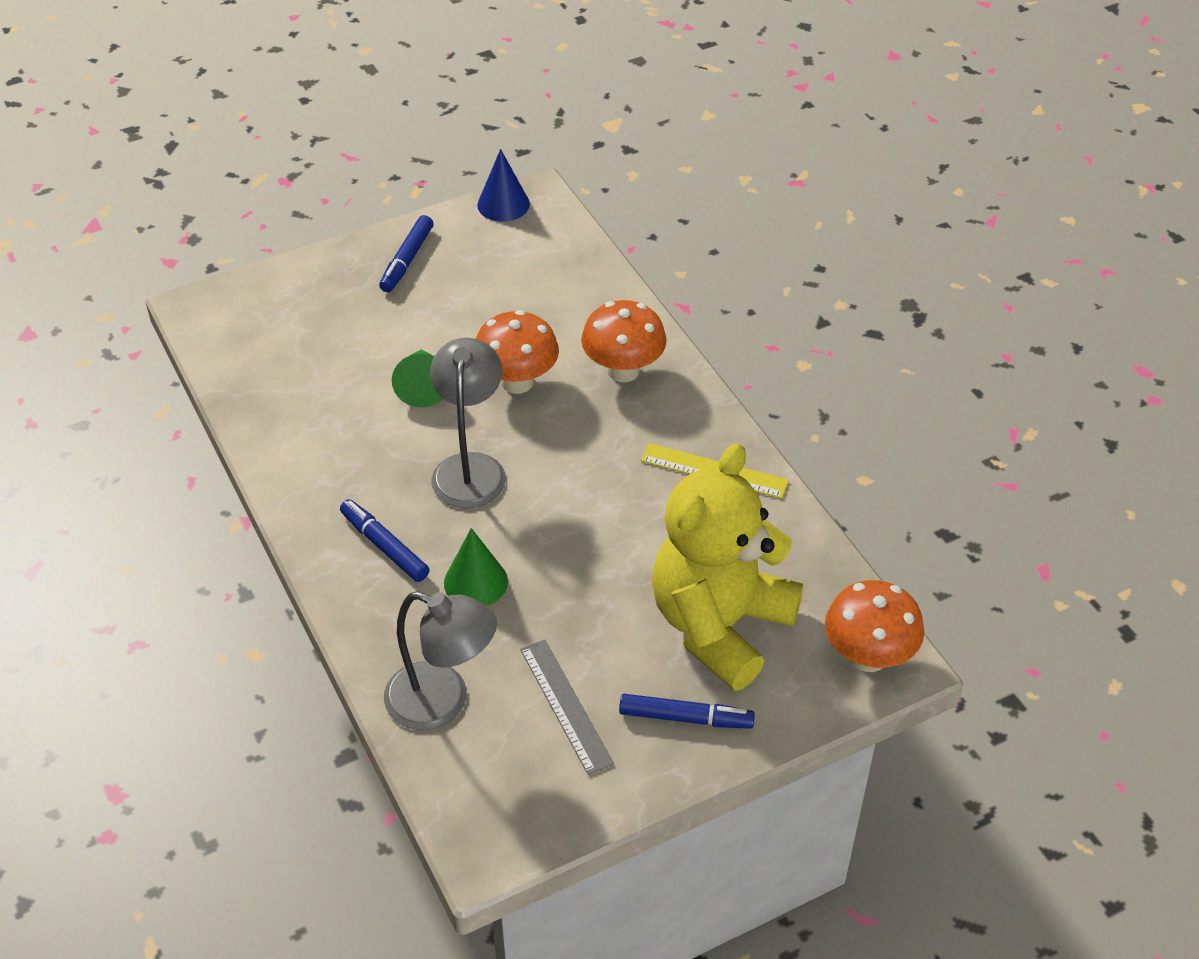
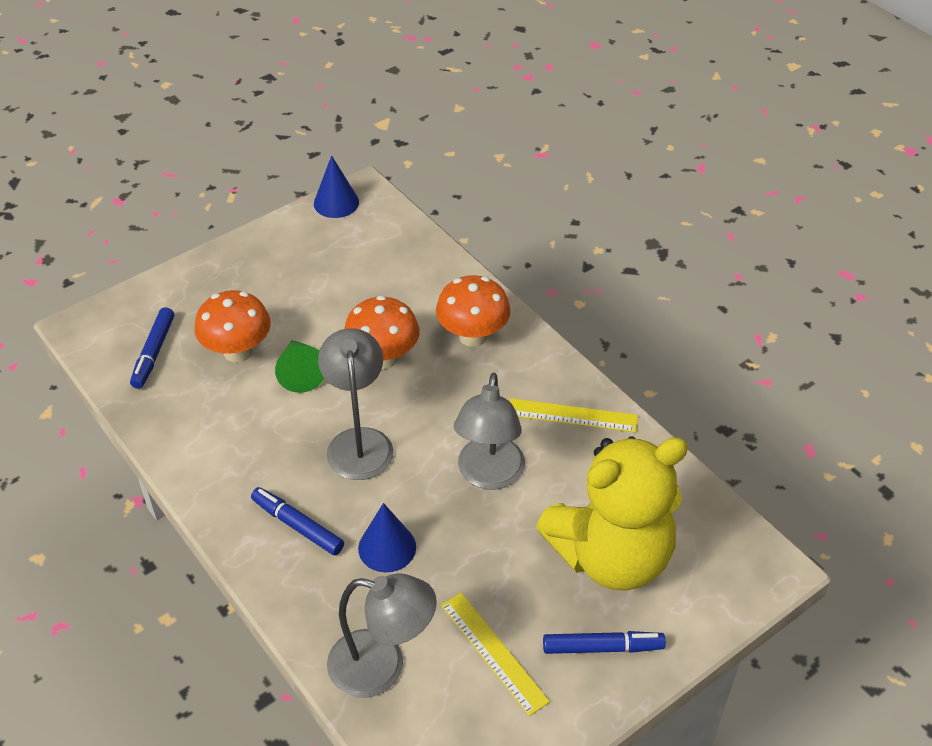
camera: 10 degrees left, 0 degrees up
(407, 260) = (263, 261): blue marker -> blue marker (154, 353)
(475, 582) = (387, 547): green cone -> blue cone
(566, 705) = (494, 652): grey ruler -> yellow ruler
(605, 522) = (489, 475): none -> grey lamp
(719, 625) = (611, 556): yellow teddy bear -> yellow teddy bear turned 135 degrees counterclockwise
(868, 656) = (745, 565): orange mushroom -> orange mushroom (237, 351)

